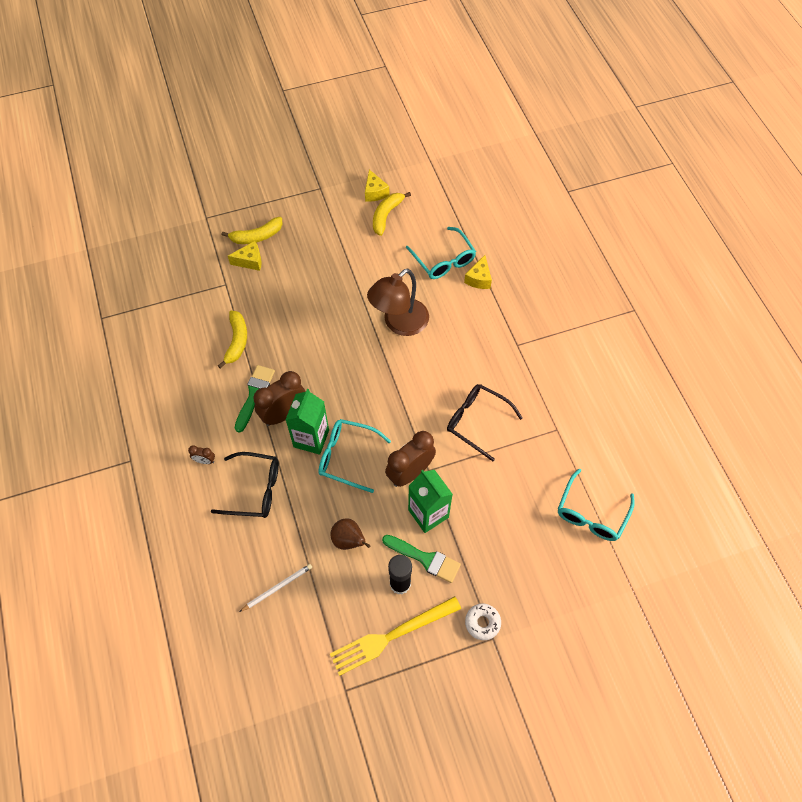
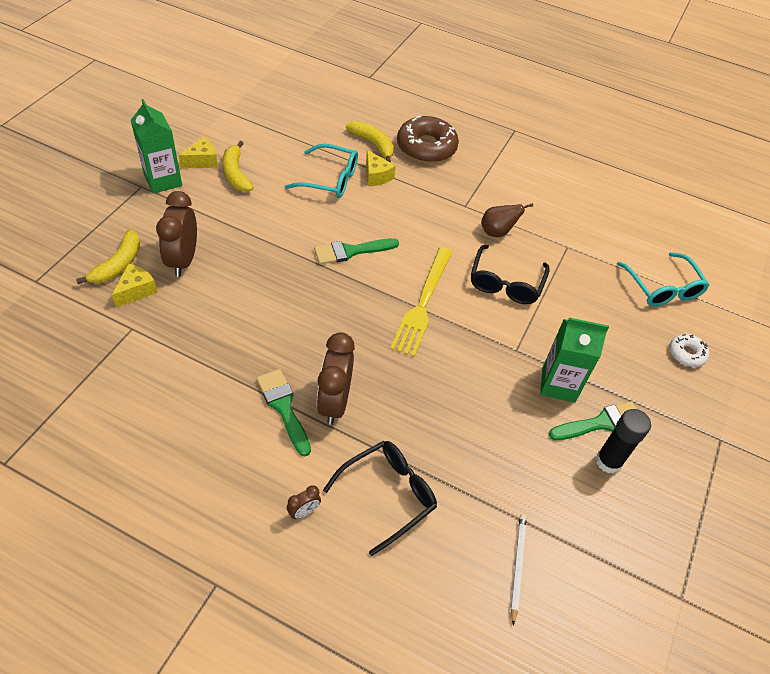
camera: 50 degrees left, 10 degrees down
(237, 341) = (207, 372): yellow banana -> yellow banana (373, 144)
(311, 438) = (386, 404): green carton -> green carton (163, 180)
(347, 457) = (437, 393): turquoise glasses -> none
(349, 540) = (525, 464): brown pear -> brown pear (497, 232)
(375, 192) = (202, 161): yellow cheese -> yellow cheese turned 60 degrees counterclockwise
(391, 636) = (655, 512): yellow fork -> yellow fork (422, 303)
(399, 323) = (351, 251): brown lamp -> green brush
(410, 473) = (505, 364): brown clock -> brown clock (183, 260)
(477, 421) = (506, 283): black glasses -> black glasses turned 60 degrees counterclockwise
(482, 623) = (700, 434): white donut -> white donut (686, 353)
(543, 279) = (426, 147): none -> brown donut

